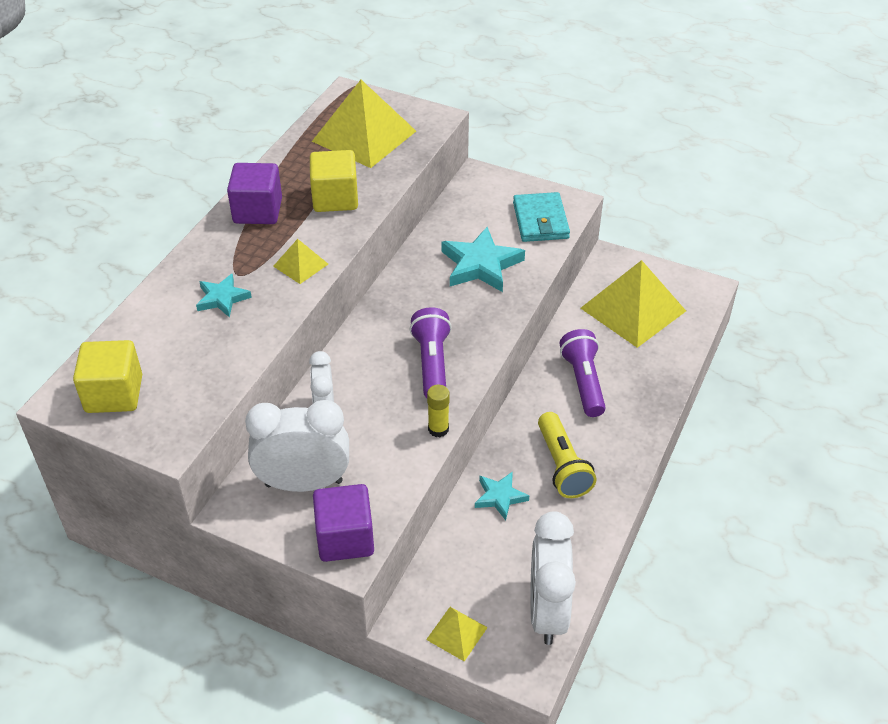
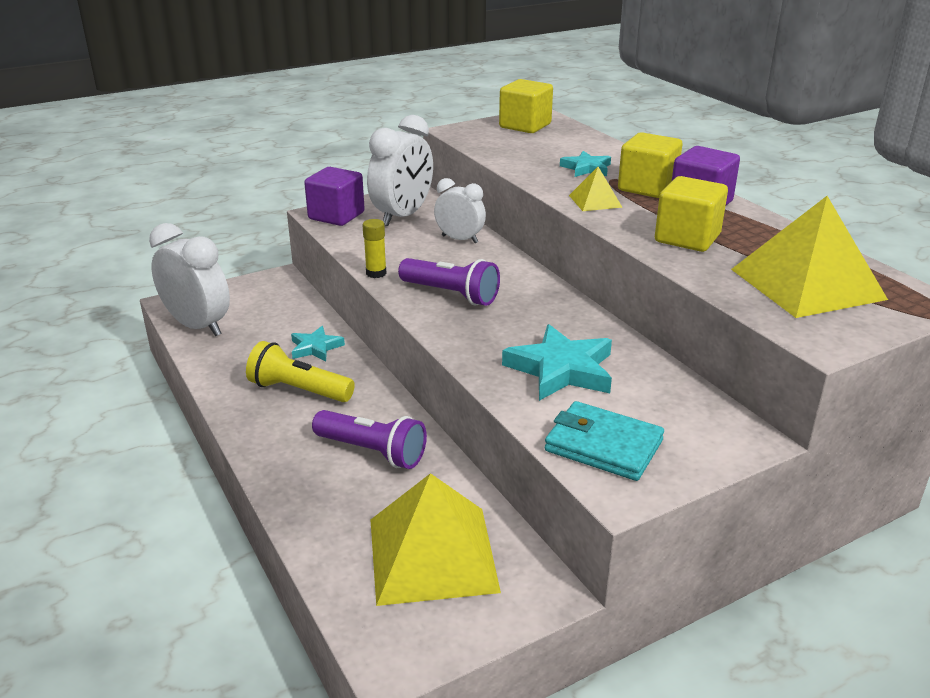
camera: 125 degrees right, 15 degrees down
(244, 248) = (647, 187): none -> yellow cube
(456, 633) = (242, 289): yellow pyramid -> none

